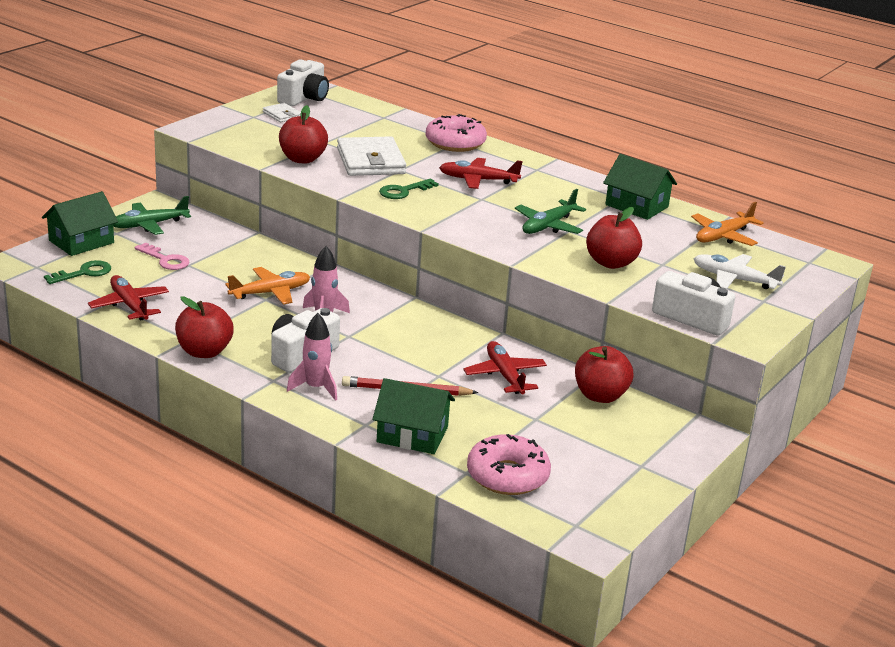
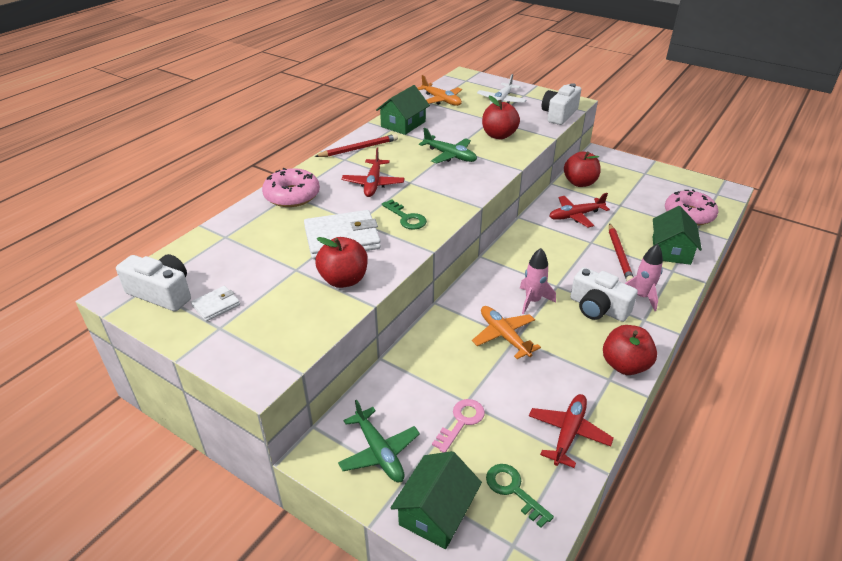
camera: 90 degrees left, 10 degrees up
(81, 242) = (436, 512): green house -> green house turned 75 degrees clockwise
(129, 305) = (568, 433): red plane -> red plane turned 150 degrees clockwise
(563, 177) = (359, 148): none -> red pencil

